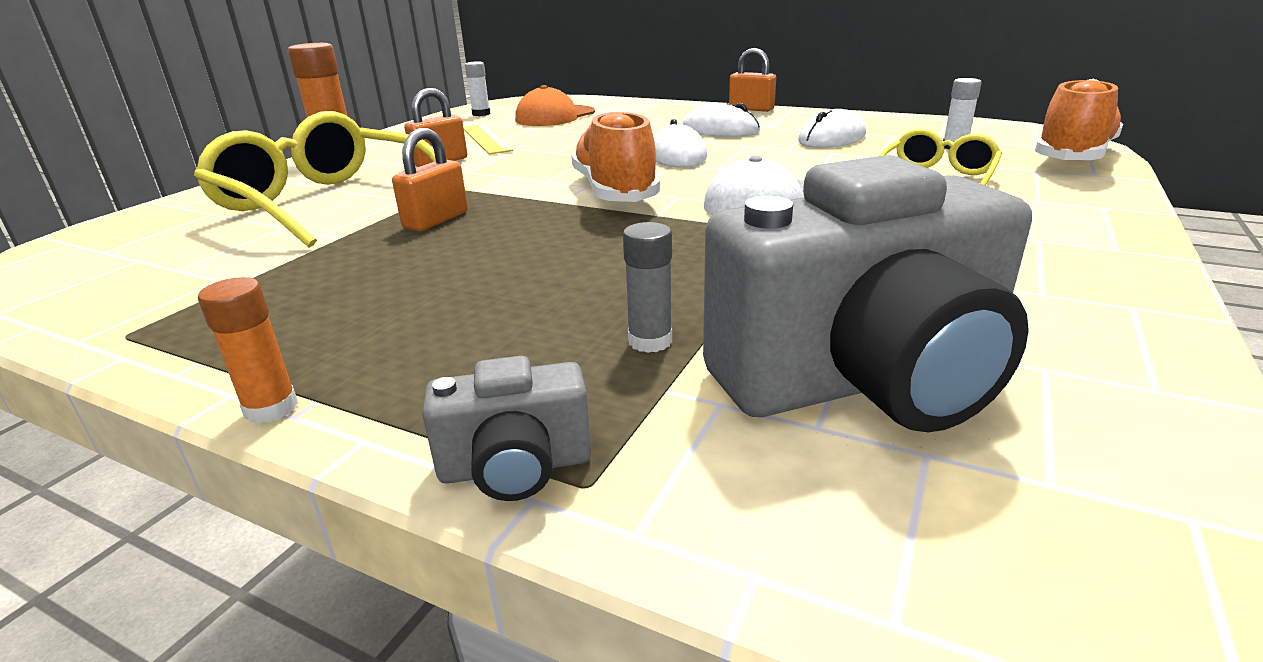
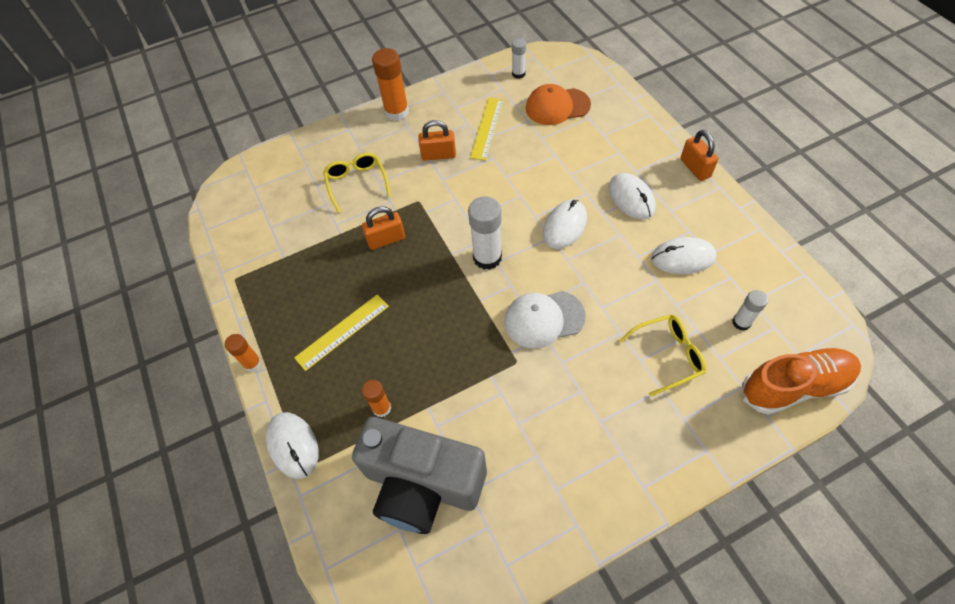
camera: 40 degrees right, 30 degrees up
(327, 202) = (357, 183): yellow glasses -> yellow glasses, size x0.54
(458, 304) = (342, 331): none -> yellow ruler
(516, 467) = (293, 445): grey camera -> white mouse
(615, 191) = (487, 257): orange shoe -> white glue stick
(650, 341) = (381, 408): grey glue stick -> orange glue stick

